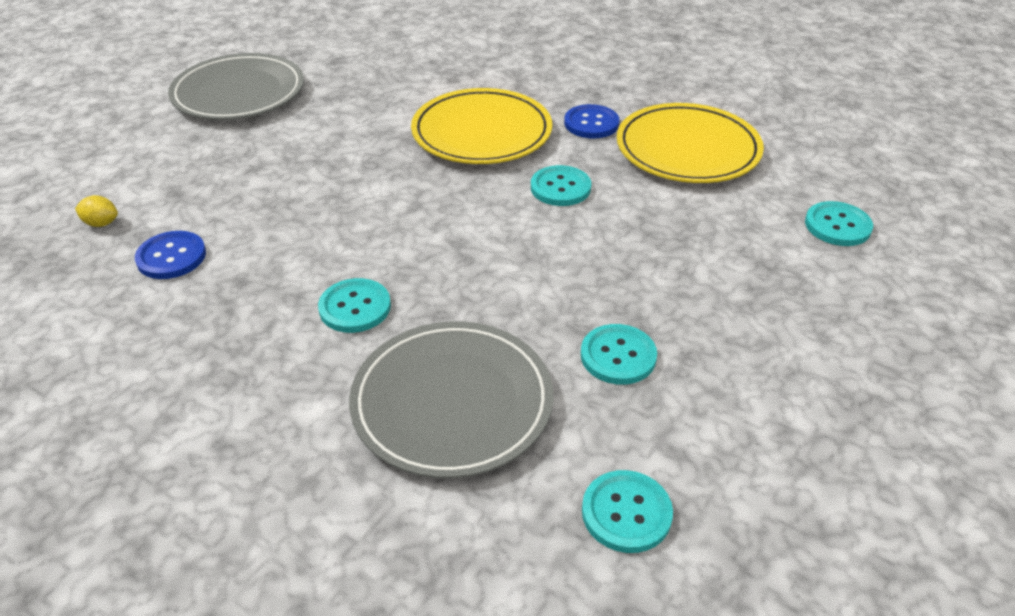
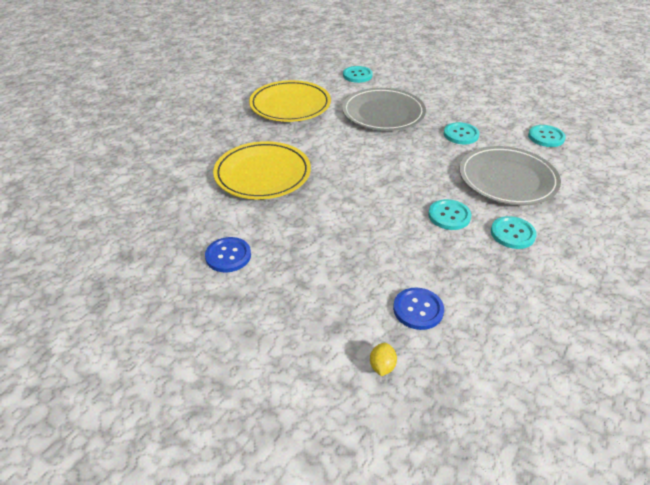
camera: 90 degrees left, 0 degrees up
(239, 93) = (171, 314): grey plate -> grey plate (383, 113)
(560, 188) = (327, 146): turquoise button -> turquoise button (512, 233)
(591, 123) = (257, 133): blue button -> blue button (228, 256)

